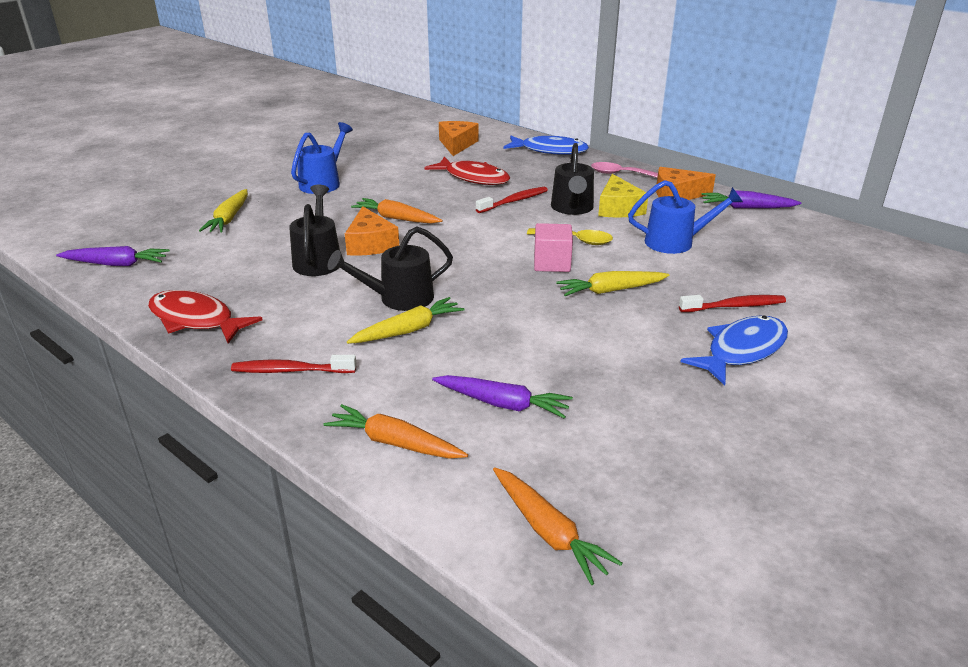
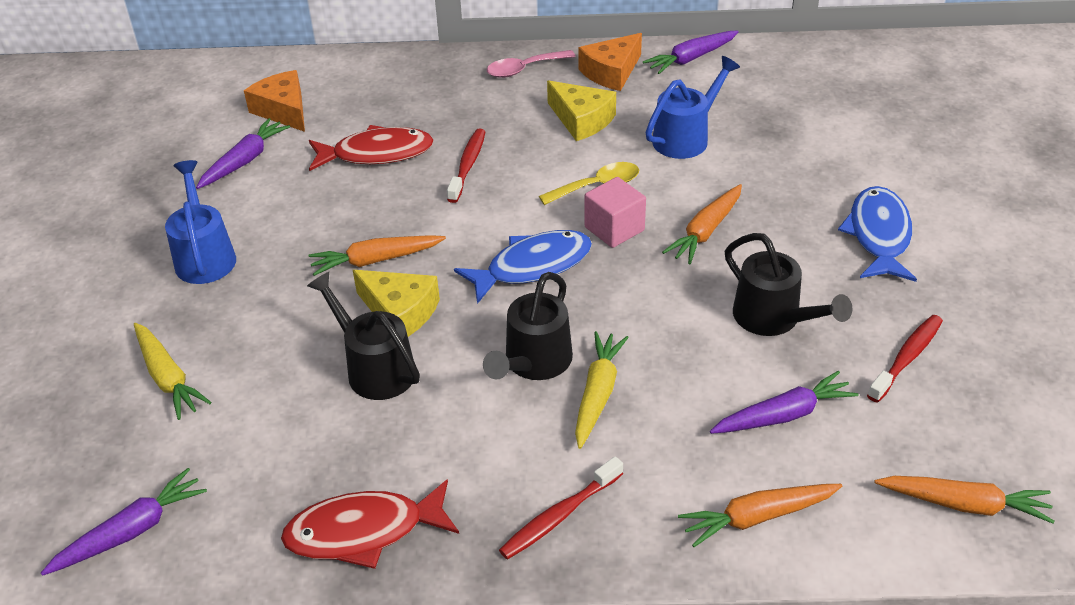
camera: 40 degrees left, 10 degrees up
(370, 244) = (400, 312): orange cheese -> yellow cheese
(404, 156) = (244, 161): none -> purple carrot
(550, 150) = (405, 69): blue fish -> blue fish (532, 266)
(572, 208) = (539, 144): black watering can -> black watering can (774, 319)
(611, 290) = (706, 231): yellow carrot -> orange carrot
(734, 306) = (819, 189): red toothbrush -> red toothbrush (907, 358)

